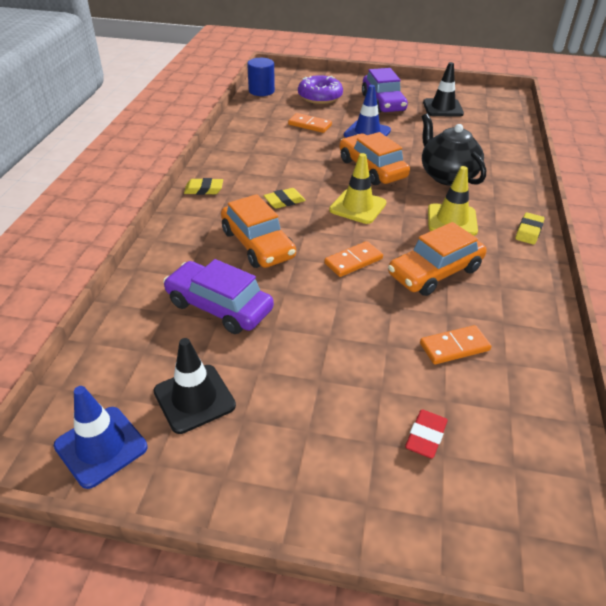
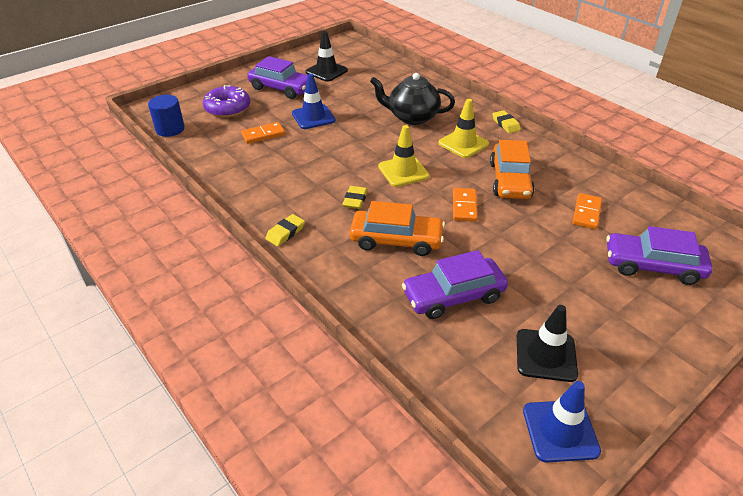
camera: 50 degrees left, 0 degrees up
(372, 169) = (363, 140): orange car -> none
(425, 436) = (652, 266): red eraser -> purple car

